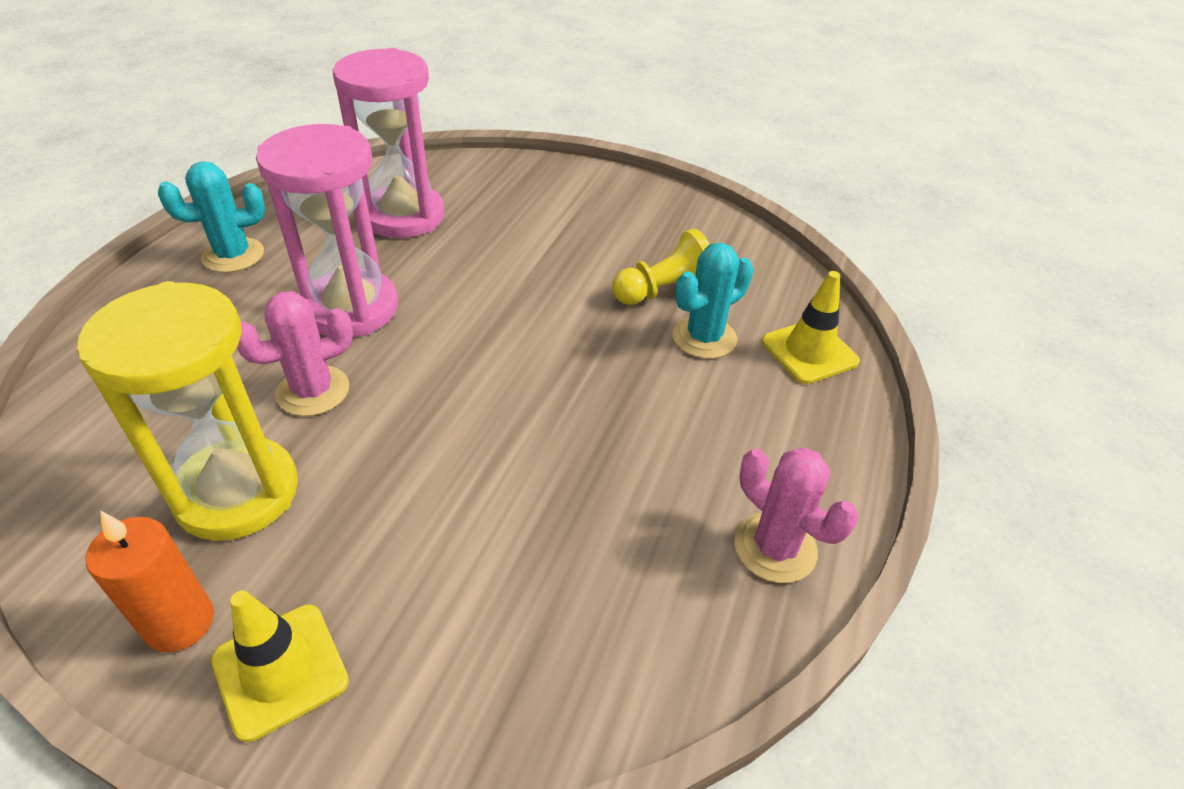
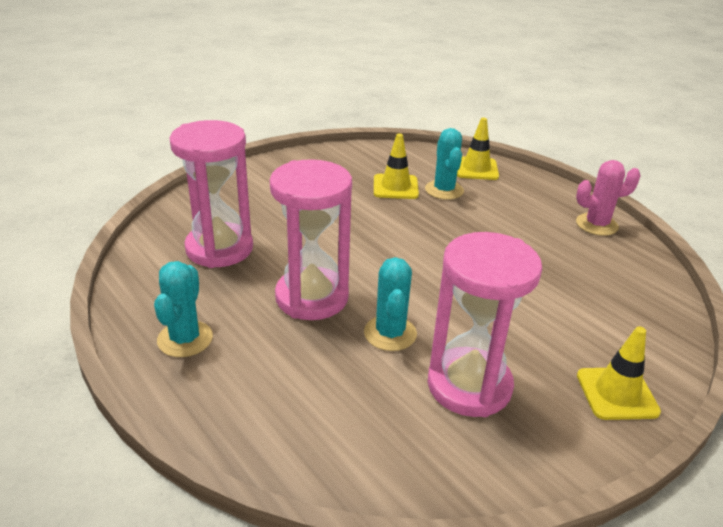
camera: 60 degrees left, 10 degrees down
(180, 623) = (568, 429): orange candle -> none
(237, 492) = (469, 385): yellow hourglass -> pink hourglass
(313, 391) = (390, 333): pink cactus -> turquoise cactus
(664, 291) = (395, 187): yellow pawn -> yellow traffic cone

